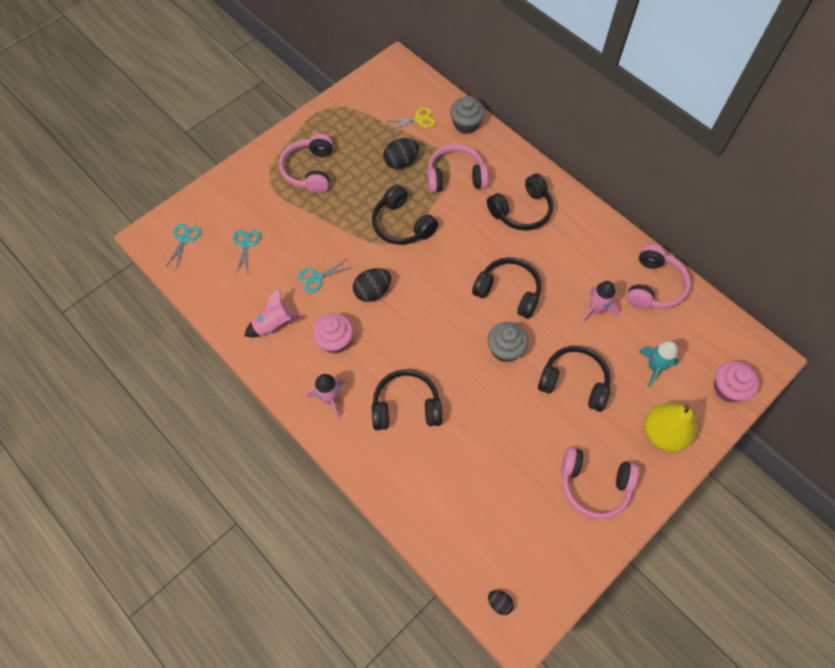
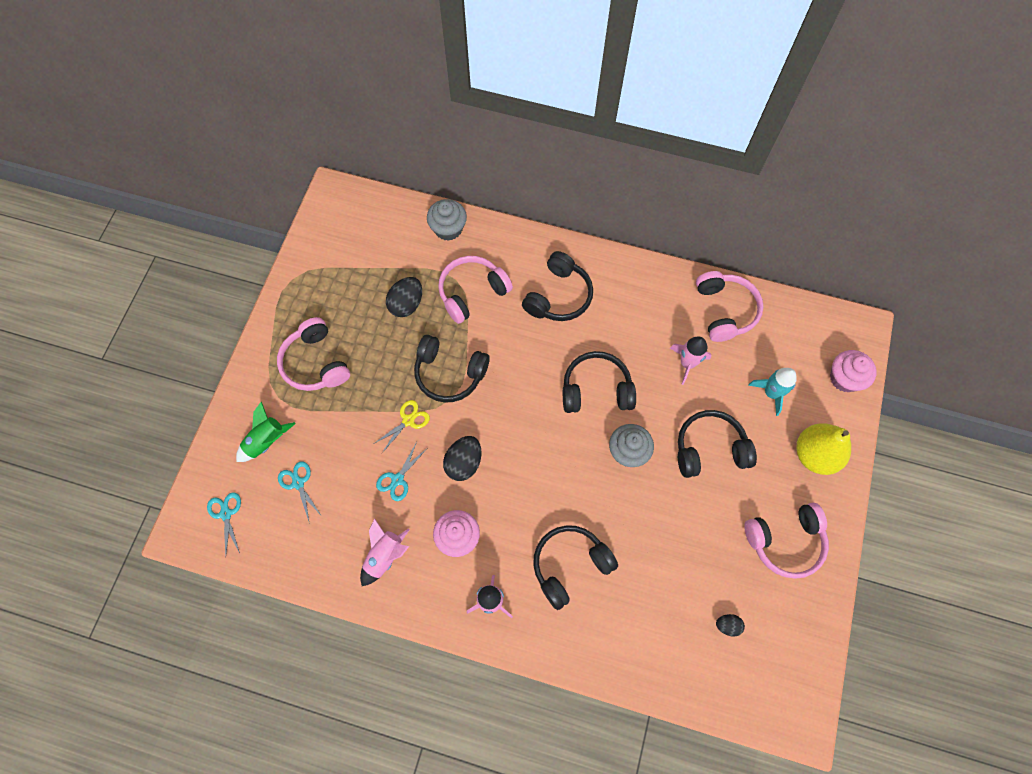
camera: 30 degrees left, 5 degrees up
(242, 205) = (266, 441): none -> green rocket
(419, 119) = (396, 247): yellow scissors -> yellow scissors (408, 420)
(499, 603) = (769, 708): black egg -> black egg (727, 625)

